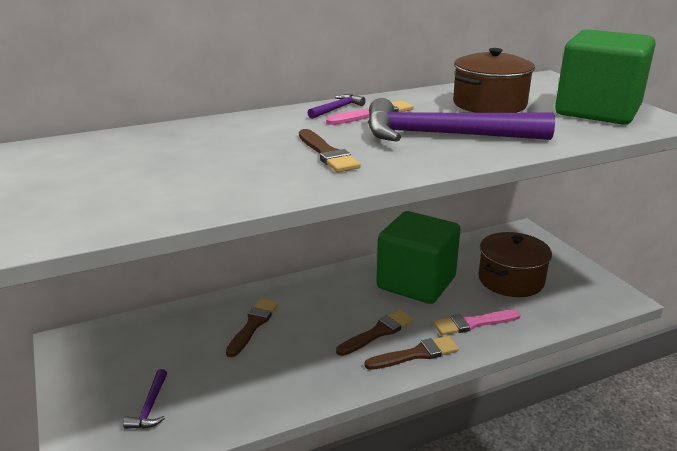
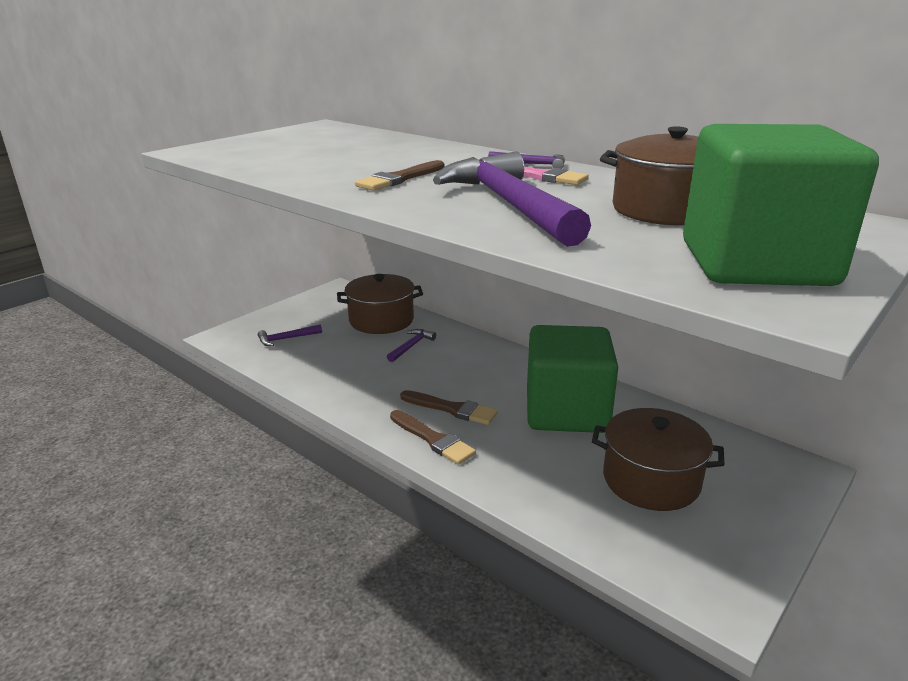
camera: 65 degrees right, 0 degrees up
(180, 330) = (381, 320): none -> brown pot
(253, 325) = (411, 346): brown brush -> purple hammer
(473, 323) = (522, 466): pink brush -> none

